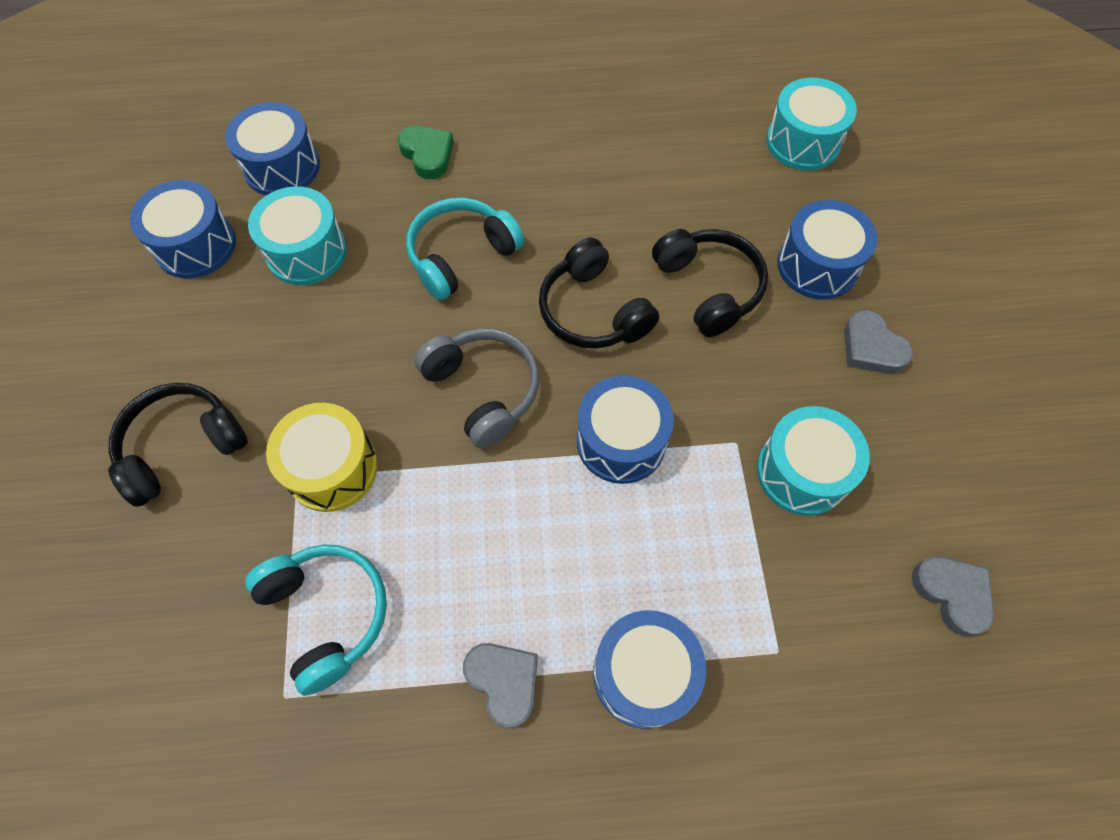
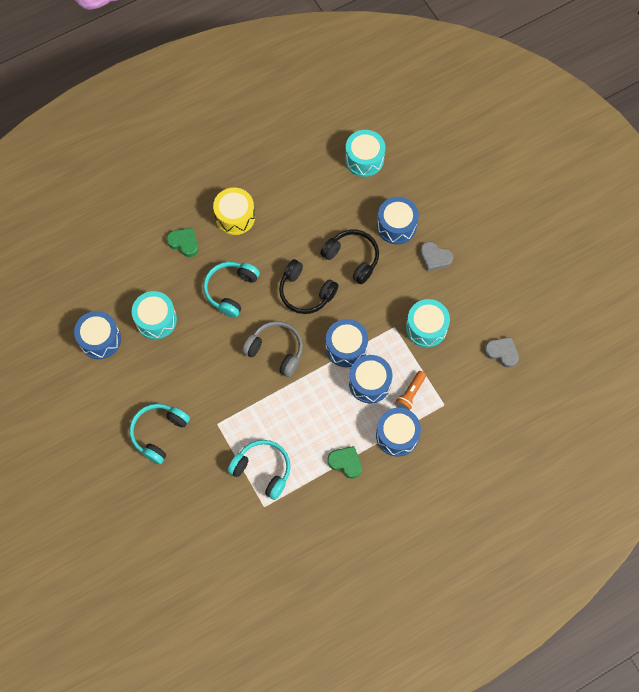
camera: 25 degrees left, 5 degrees up
(182, 447) = (159, 433): black headphones -> turquoise headphones
(282, 167) = (115, 280): blue drum -> blue drum (369, 383)
(332, 468) = (229, 413): yellow drum -> yellow drum (235, 217)
(504, 682) = (345, 462): grey heart -> green heart
(711, 594) = (410, 394): none -> orange flashlight

